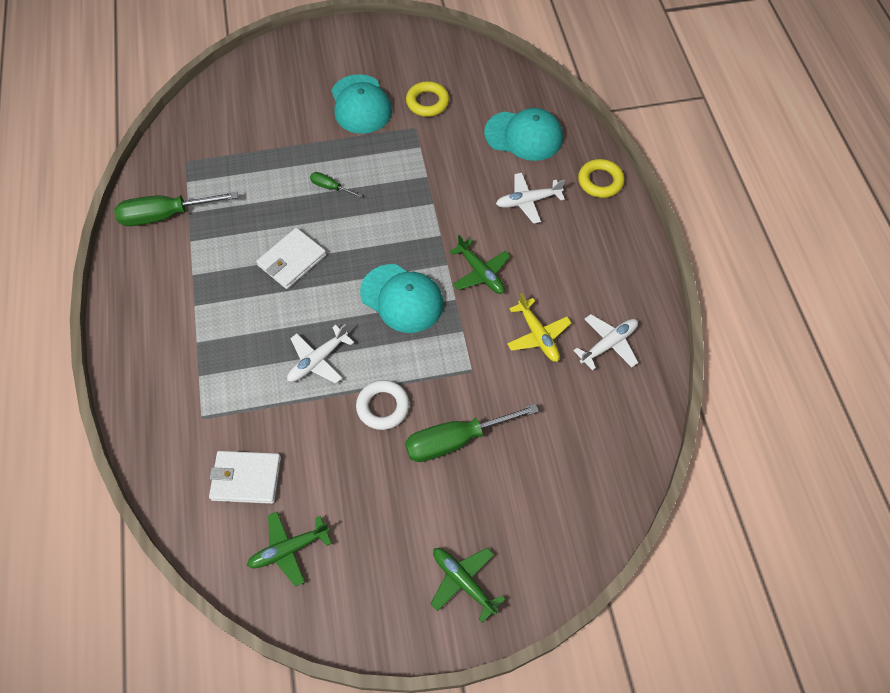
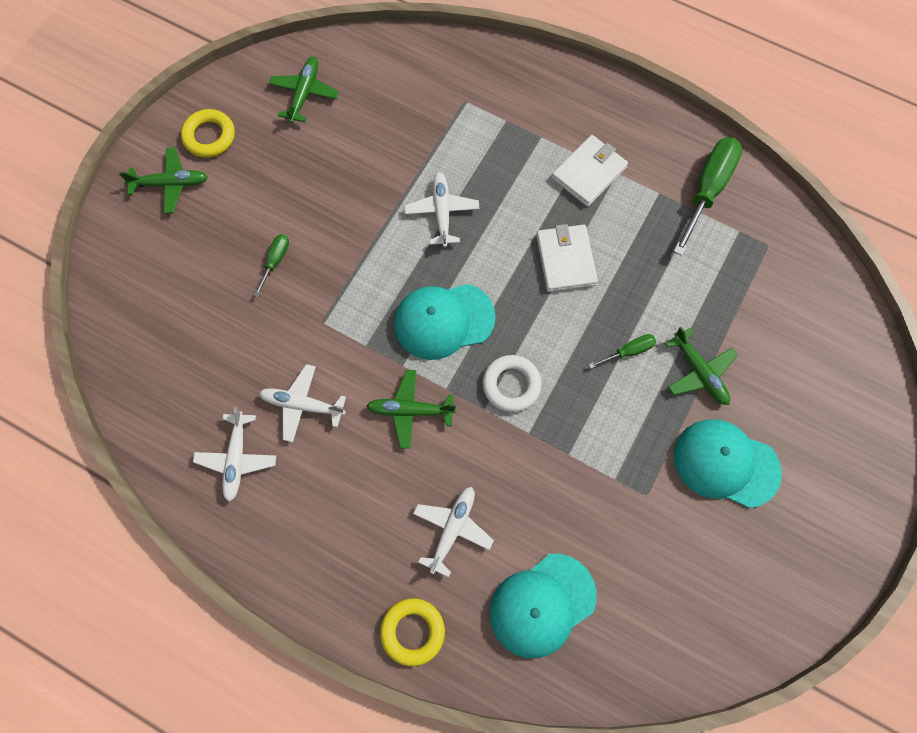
camera: 130 degrees right, 10 degrees up
(246, 478) = (385, 100): white wallet -> white wallet (589, 173)
(312, 146) = (699, 372): none -> green plane
(383, 407) = (354, 230): white ring -> white ring (511, 385)
(427, 102) = (675, 539): yellow ring -> yellow ring (209, 136)
(455, 440) = (275, 261): green screwdriver -> green screwdriver, size x0.49
(538, 335) = (302, 405): yellow plane -> white plane

